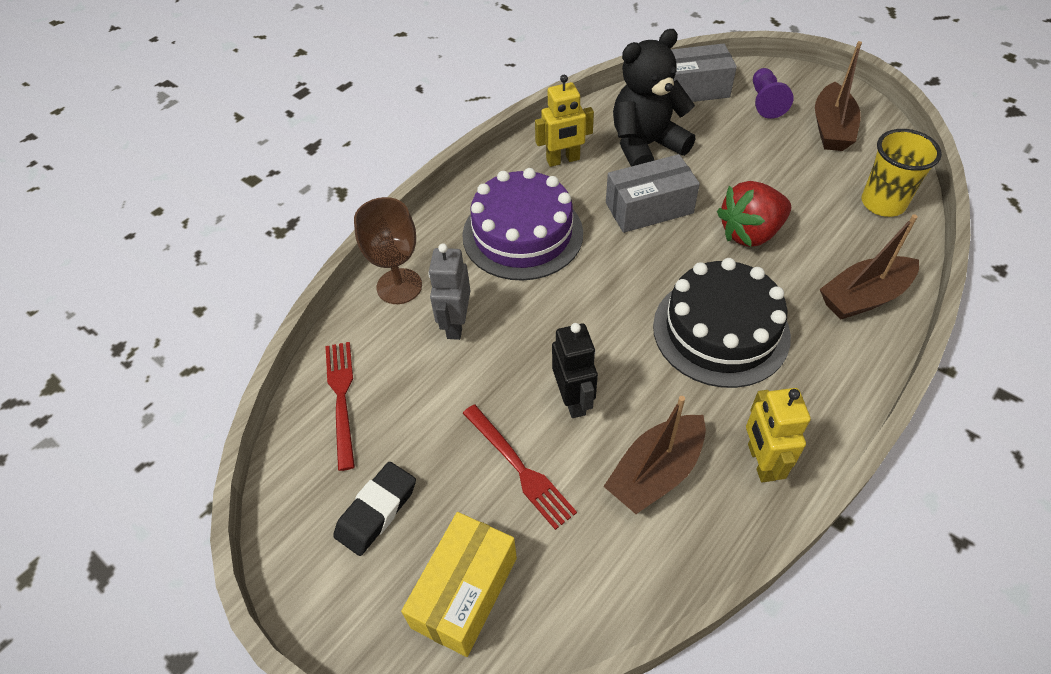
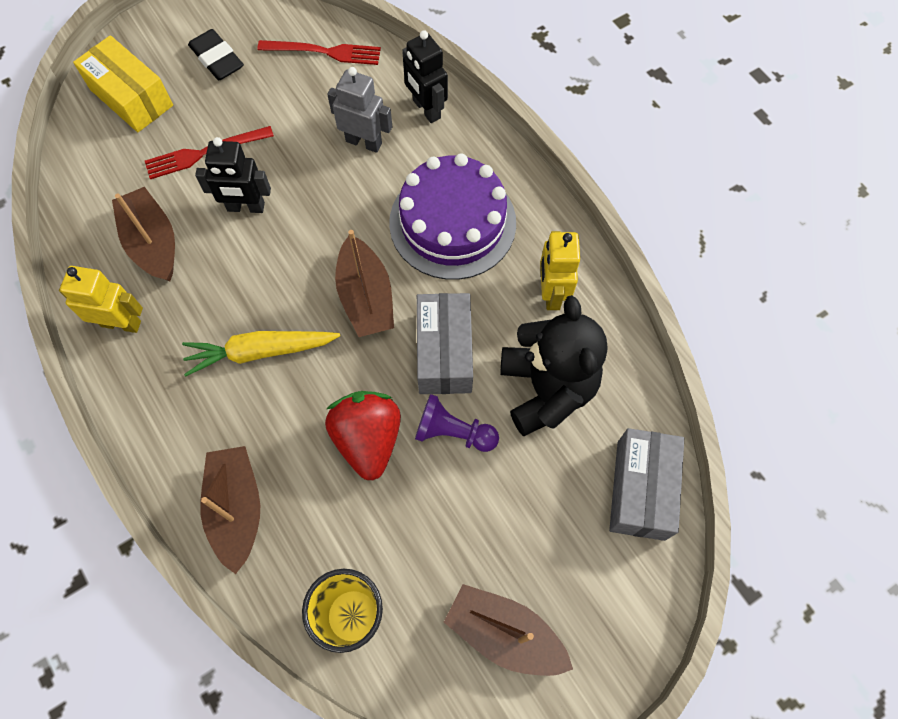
camera: 105 degrees right, 15 degrees up
(399, 286) = (426, 109): brown goblet -> black robot
(625, 272) = (366, 297): none -> brown boat
(720, 330) = (260, 352): black cake -> yellow carrot
(765, 102) = (585, 574): purple pawn -> purple pawn (453, 432)

